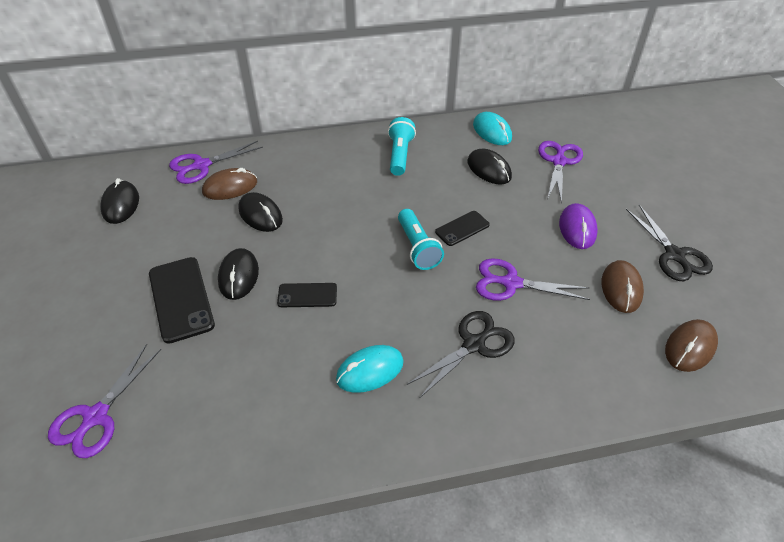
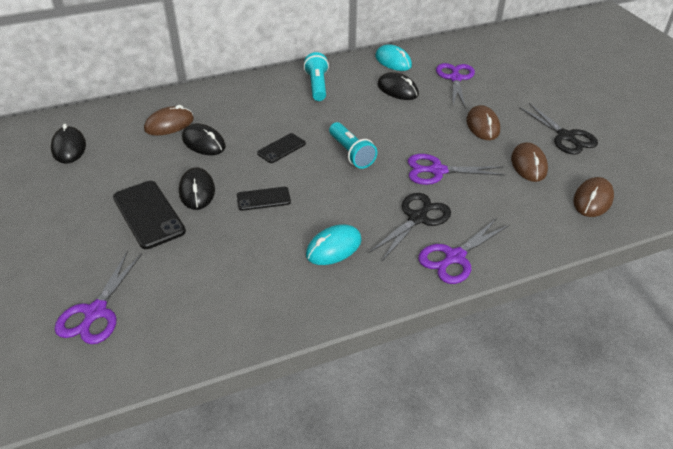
camera: 10 degrees left, 5 degrees down
(201, 166) = (137, 110): purple scissors -> purple scissors (454, 257)
(462, 228) = (386, 135): black phone -> black phone (281, 148)
(577, 228) = (482, 126): purple mouse -> brown mouse

